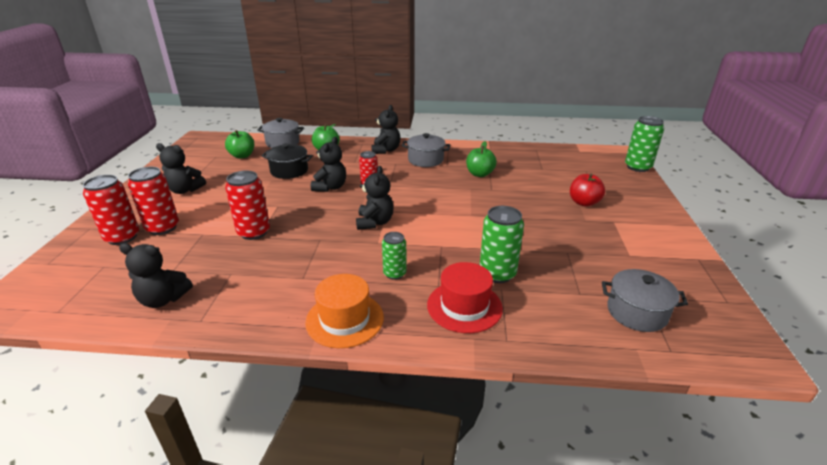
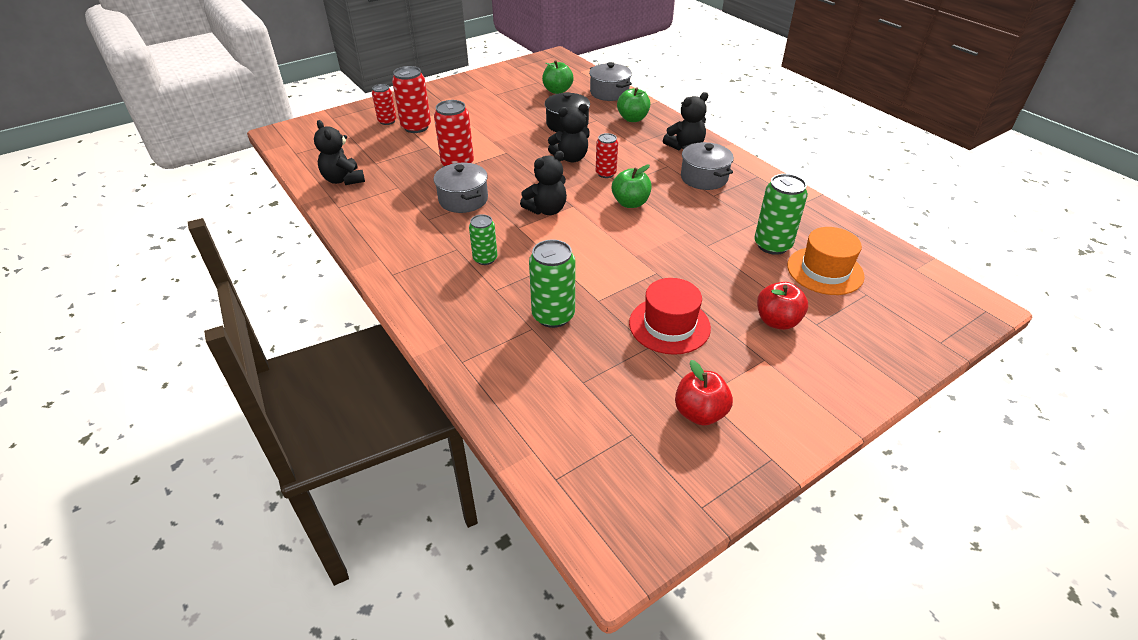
camera: 50 degrees right, 10 degrees up
(122, 237) = (387, 121): red can -> red can, size x0.63
(185, 190) = (472, 103): black teddy bear -> none
(344, 319) = (401, 265): orange hat -> orange hat (825, 271)
(464, 306) = (482, 317): red hat -> red hat (669, 325)
(479, 174) = (728, 223): green apple -> green apple (630, 203)
(636, 312) = (595, 434): grey pot -> grey pot (463, 200)
(637, 167) = (955, 335): green can -> green can (772, 245)
(643, 263) = (700, 413): none -> red apple

